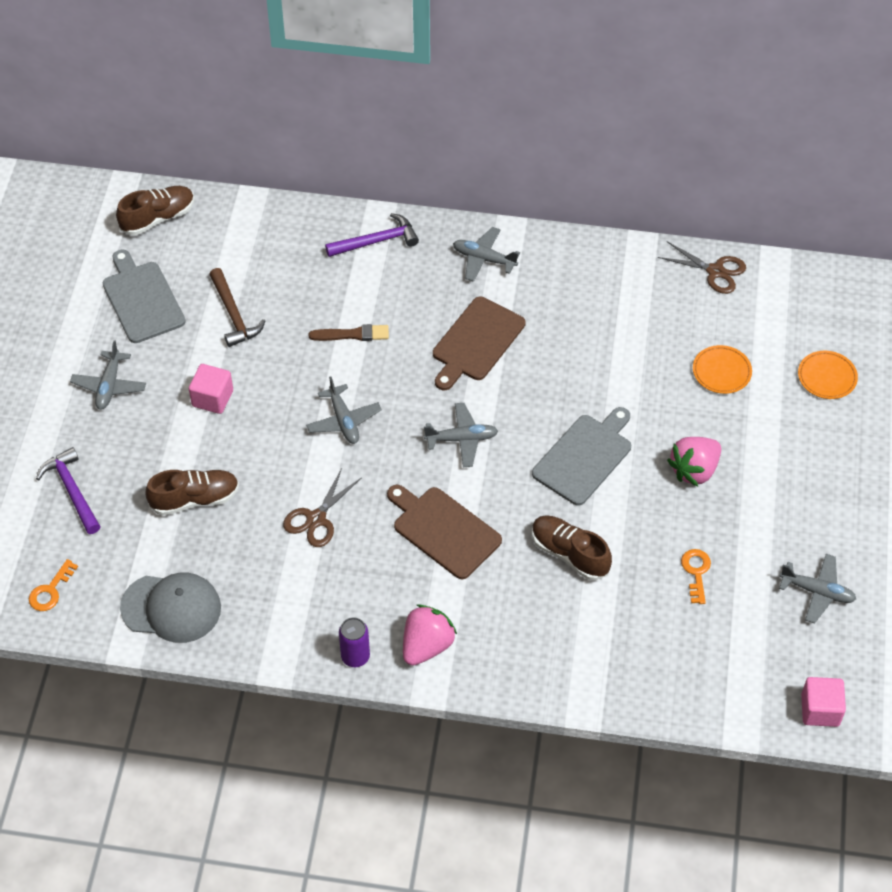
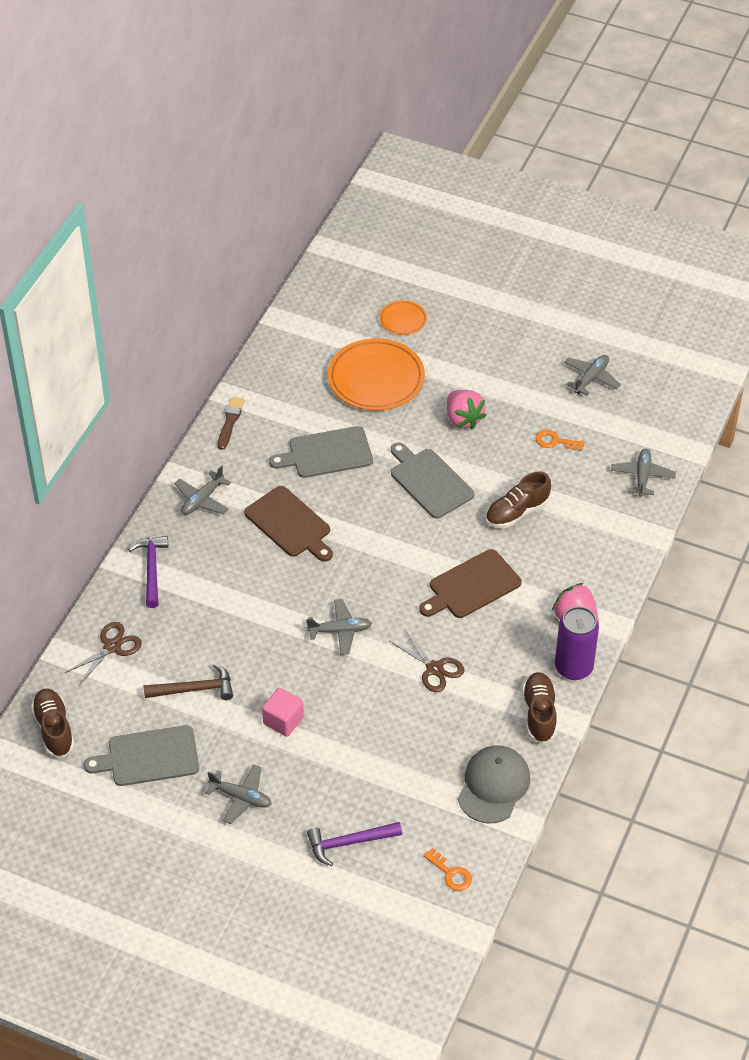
camera: 75 degrees left, 5 degrees down
(195, 499) = (387, 751): brown shoe -> brown shoe (539, 714)
(352, 334) = (250, 607): brown brush -> brown brush (230, 422)
(355, 656) = (573, 667): purple can -> purple can, size x1.62
(462, 439) = (386, 555): grey plane -> grey plane (642, 476)
(590, 351) = (327, 453): none -> grey cutting board
(715, 271) = (275, 356): brown scissors -> brown scissors (112, 647)
(721, 371) = (376, 379): orange plate -> orange plate, size x1.99
(820, 710) = (687, 404): pink cube -> none

